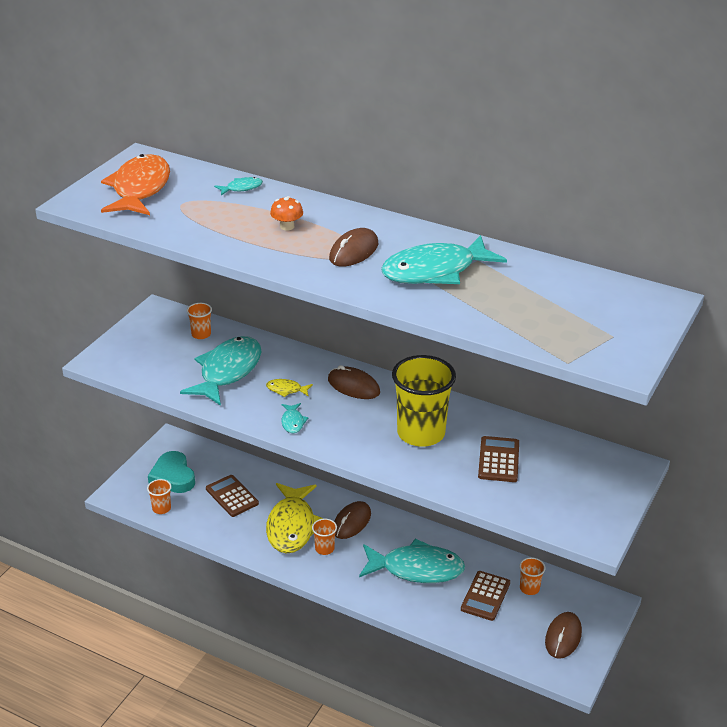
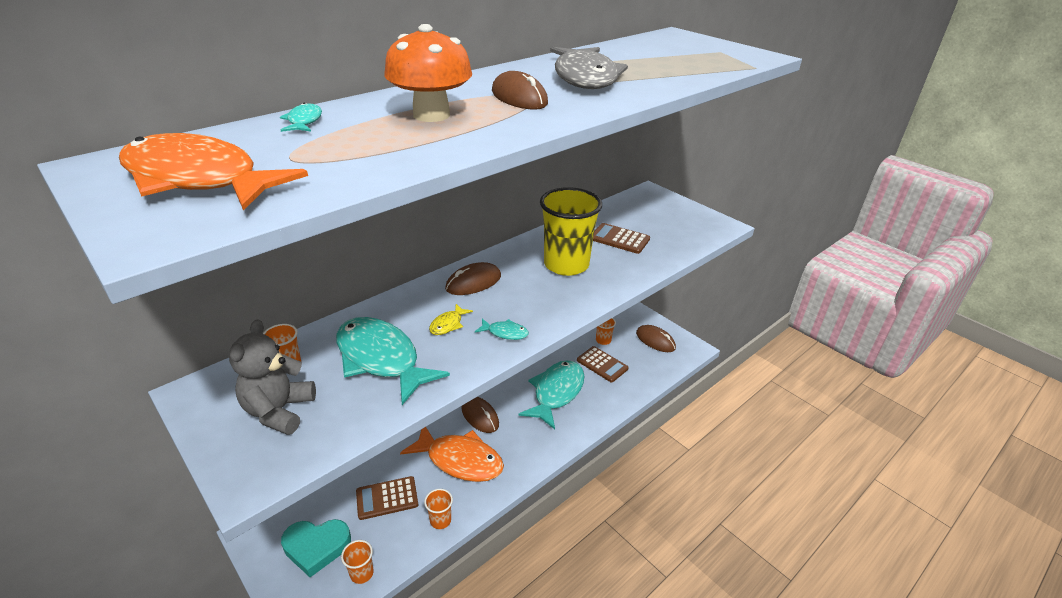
camera: 70 degrees left, 0 degrees up
(157, 348) = (279, 411): none -> grey teddy bear
(287, 226) = (431, 115): orange mushroom -> orange mushroom, size x1.97
(292, 526) = (460, 460): yellow fish -> orange fish
(324, 548) = (503, 445): orange cup -> orange cup (440, 520)
(435, 271) = (585, 78): turquoise fish -> grey fish

